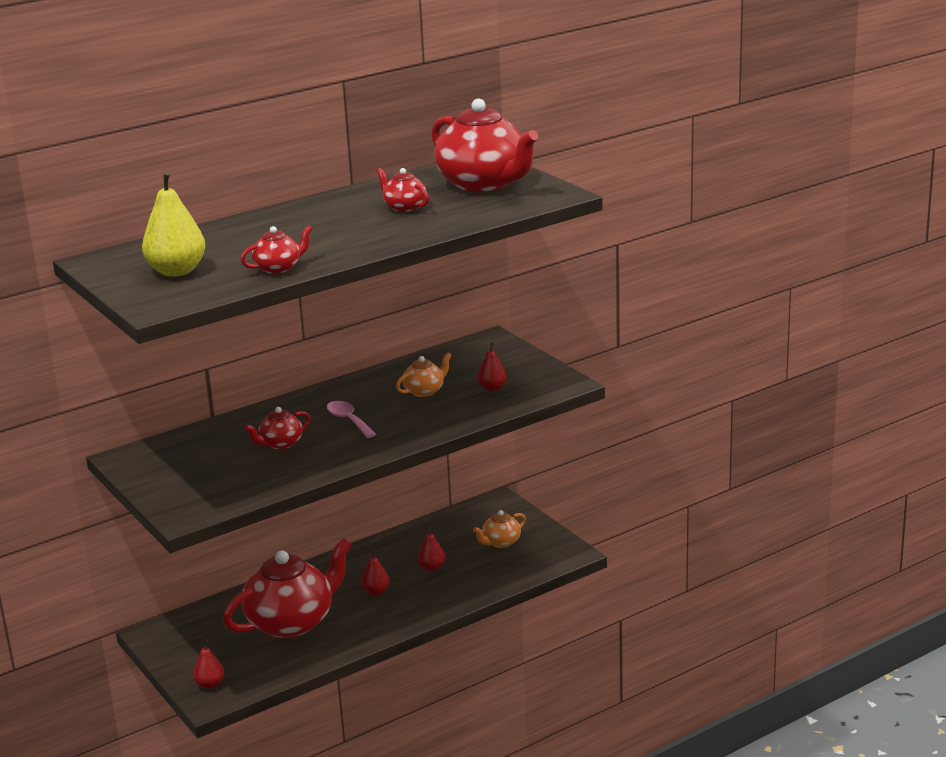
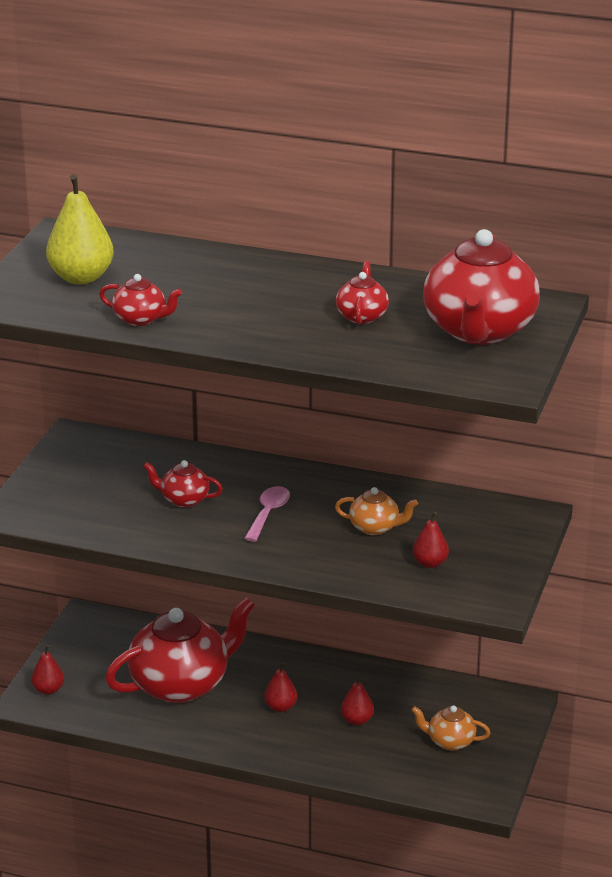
camera: 50 degrees right, 5 degrees up
(292, 622) = (181, 684): red teapot -> red teapot turned 45 degrees counterclockwise

